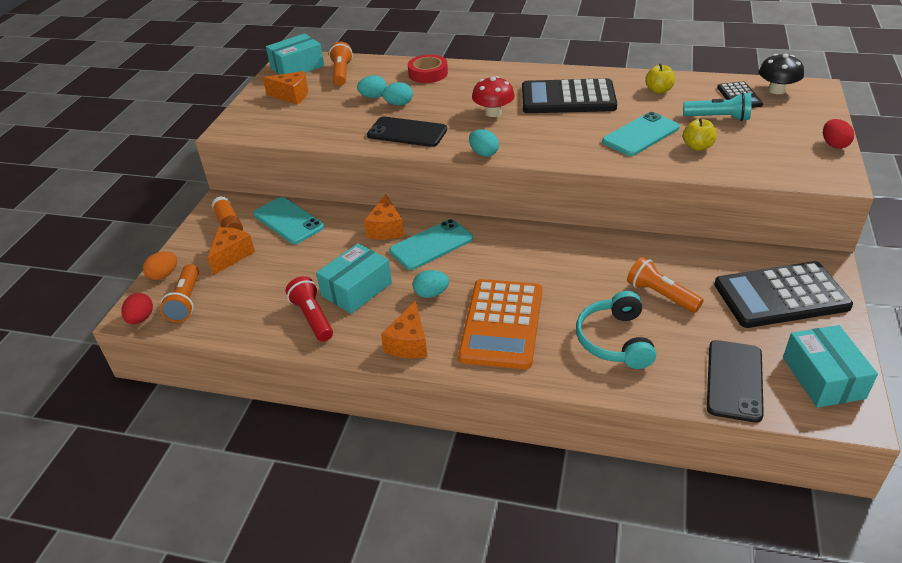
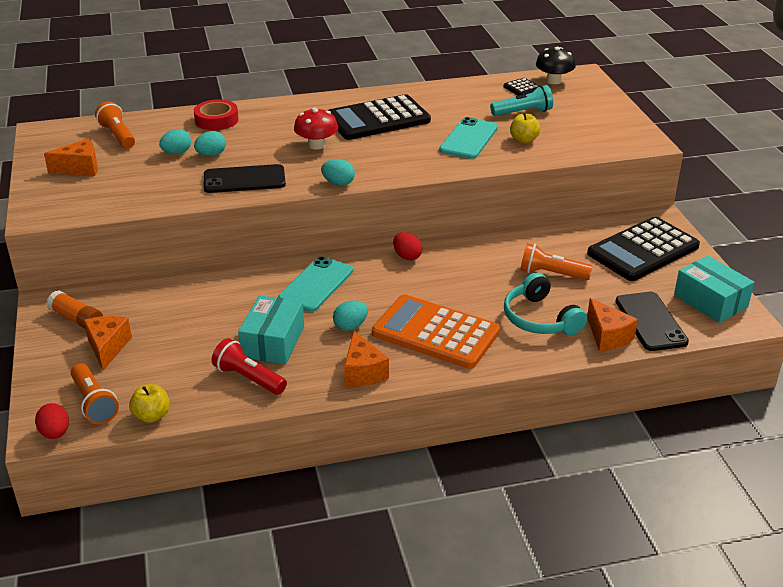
camera: 30 degrees left, 5 degrees down
(164, 275) = (43, 386): orange egg -> none
(288, 221) = (144, 299): turquoise phone -> none
(297, 67) = (58, 138): turquoise box -> none
(386, 229) = (258, 282): orange cheese -> orange cheese (607, 336)
(502, 324) = (435, 333): orange calculator -> orange calculator turned 135 degrees clockwise
(658, 90) = (455, 98): yellow apple -> yellow apple (152, 416)
(834, 145) = (628, 117): red egg -> red egg (407, 256)

